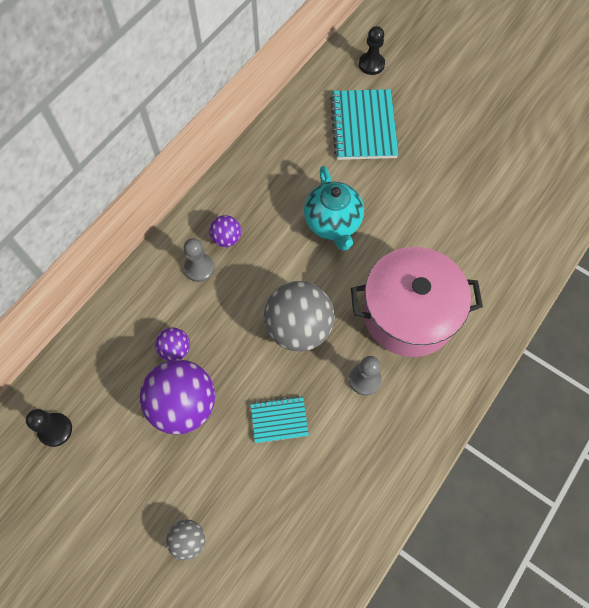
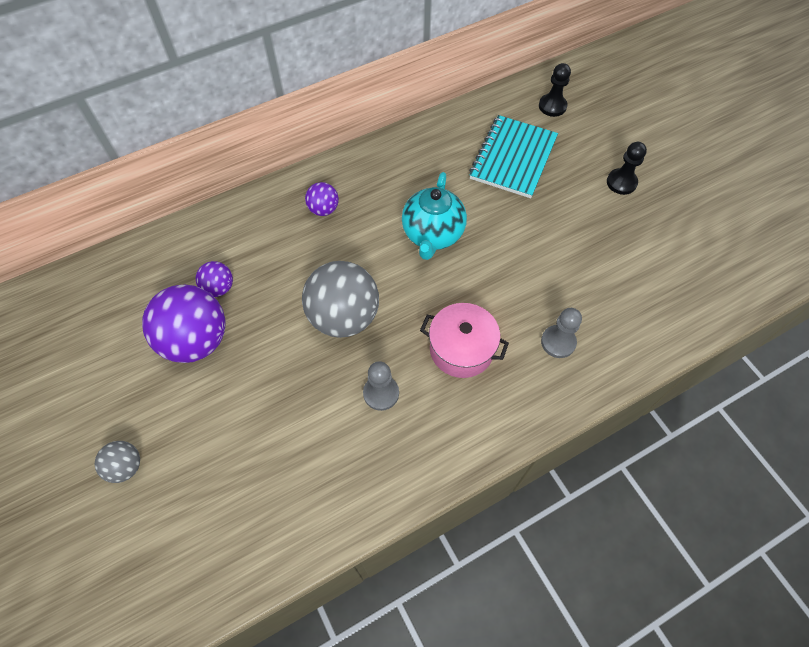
camera: 25 degrees right, 5 degrees down
(55, 430) = (74, 312): black pawn -> black pawn (621, 182)
(199, 268) = (283, 225): grey pawn -> grey pawn (558, 342)
(279, 420) = (275, 394): turquoise notebook -> none
(408, 314) = (461, 349): pink pot -> pink pot, size x0.61

